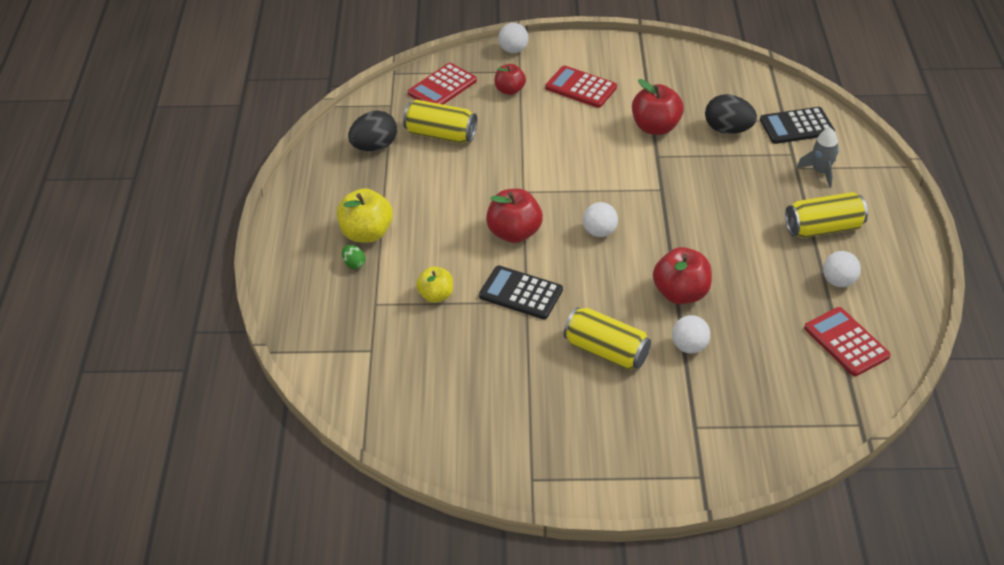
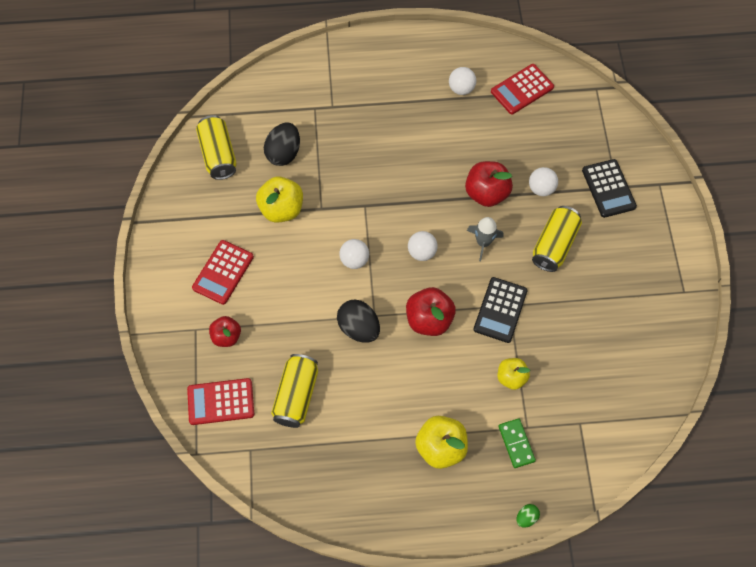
camera: 95 degrees left, 20 degrees up
(354, 264) = (481, 453): green egg -> green egg (526, 517)
(358, 293) = (516, 443): none -> green domino
(374, 146) = (317, 457): black egg -> black egg (359, 328)
(442, 87) = (221, 401): red calculator -> red calculator turned 135 degrees clockwise
(513, 50) = (160, 337): white ball -> white ball (354, 260)
(655, 127) = (281, 209): red apple -> yellow apple
(796, 126) = (278, 102): black calculator -> black calculator (608, 188)
(820, 172) = (336, 90): grey rocket -> grey rocket (483, 242)
(823, 228) = (403, 94): yellow can -> yellow can (218, 155)

